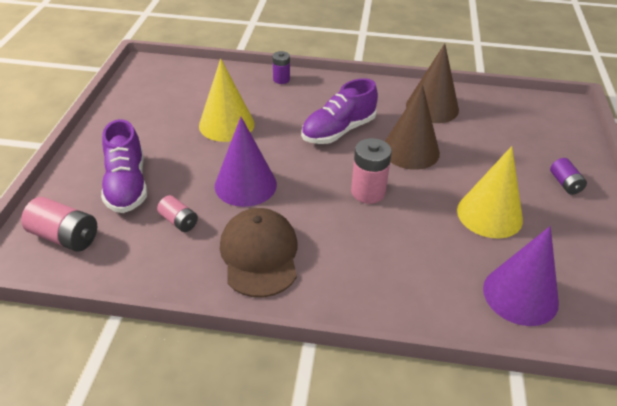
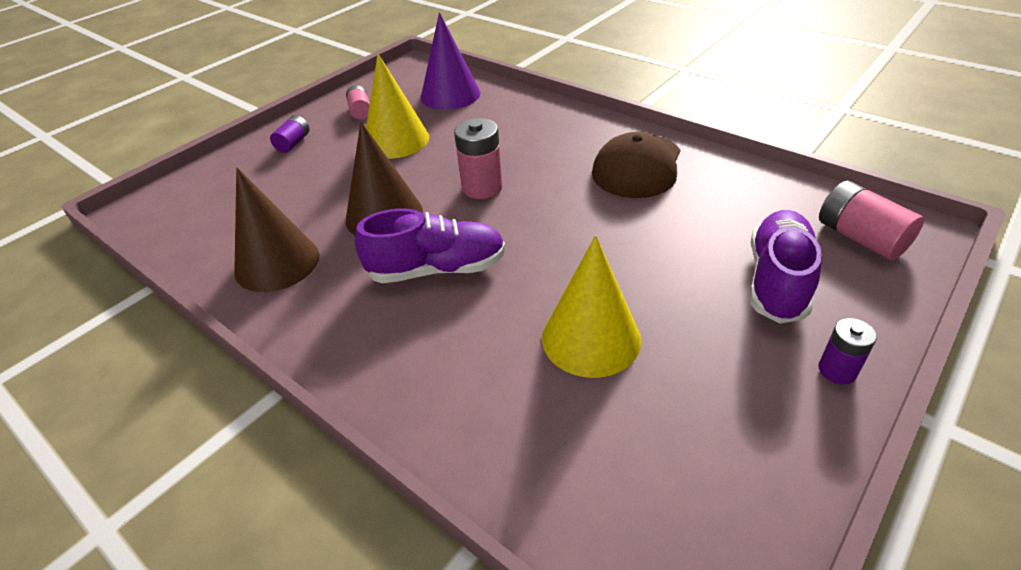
camera: 145 degrees left, 0 degrees up
(179, 221) = (713, 217): pink battery -> pink battery (360, 111)
(245, 185) = (614, 234): purple cone -> none
(281, 79) = (427, 413): purple battery -> purple battery (837, 370)

